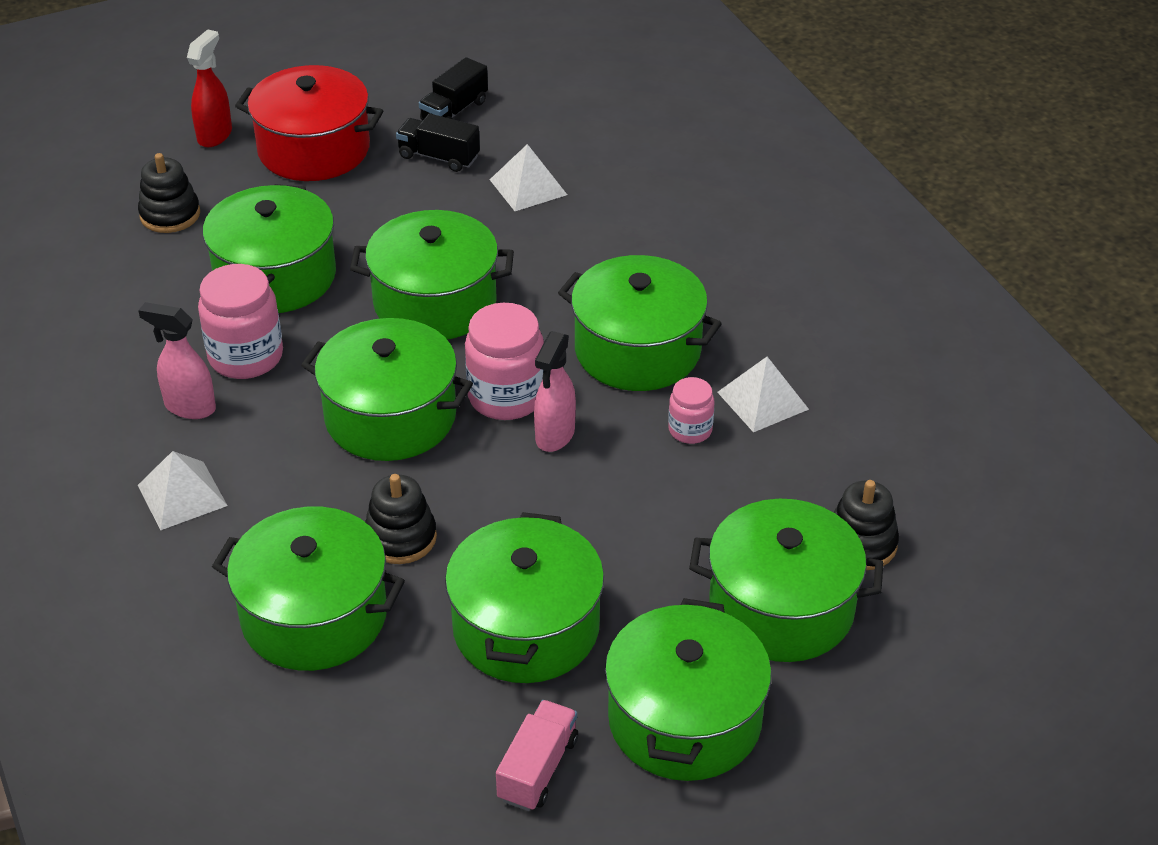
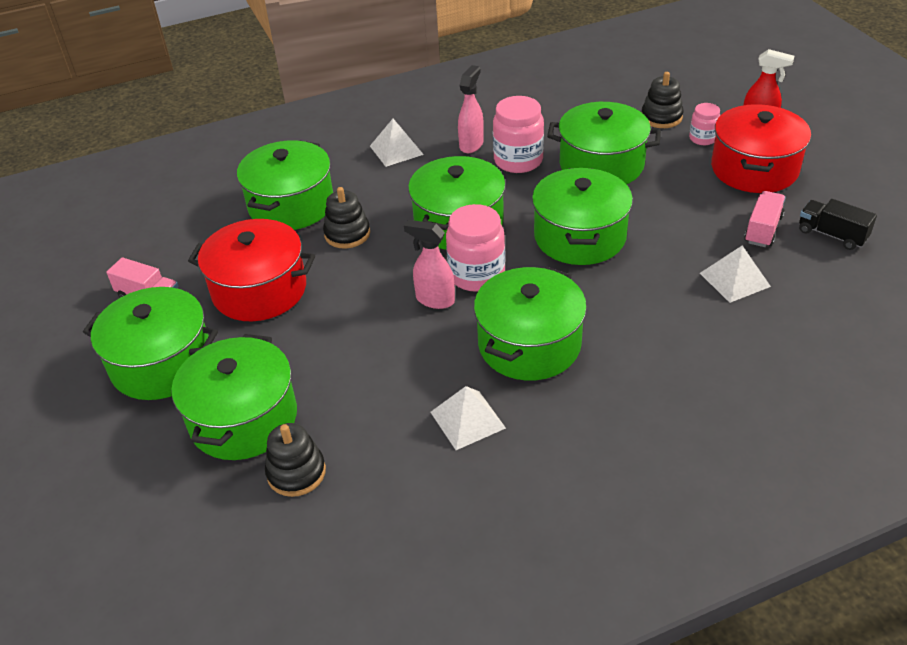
camera: 95 degrees right, 0 degrees up
(438, 157) = (763, 229): black truck -> pink truck
(526, 627) = (259, 290): green pot -> red pot
(690, 430) = (435, 373): pink jar -> pink jar (702, 138)

